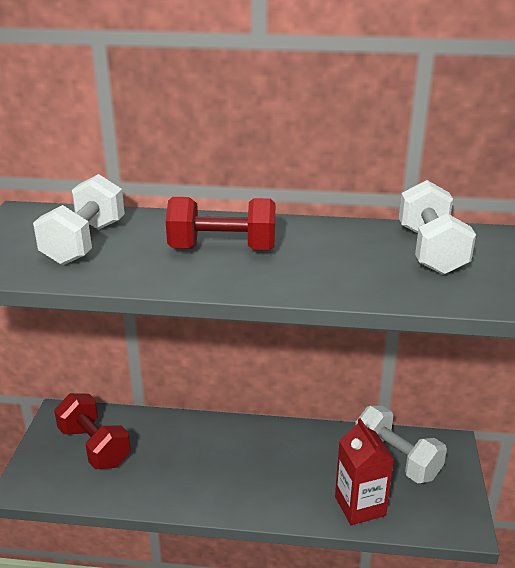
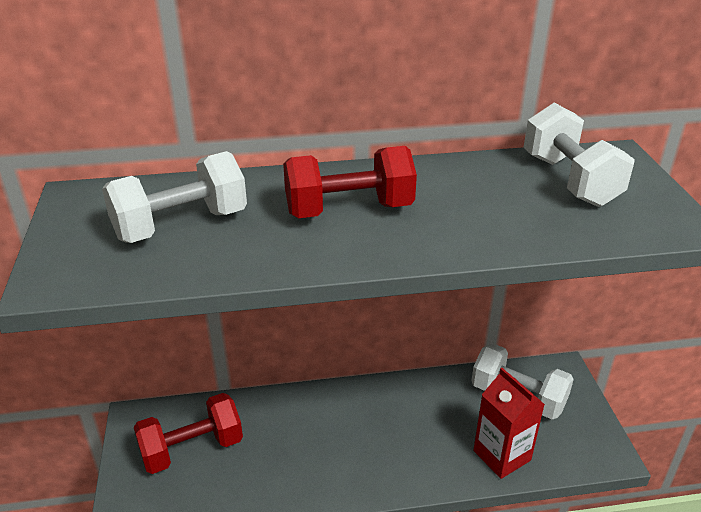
camera: 15 degrees left, 5 degrees up
(84, 243) = (181, 225): white dumbbell -> white dumbbell turned 60 degrees clockwise
(94, 446) = (192, 449): red dumbbell -> red dumbbell turned 60 degrees counterclockwise

